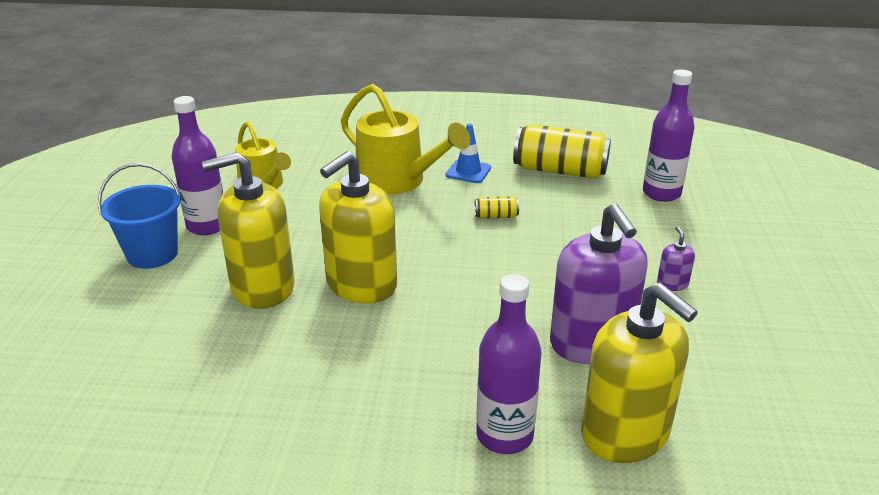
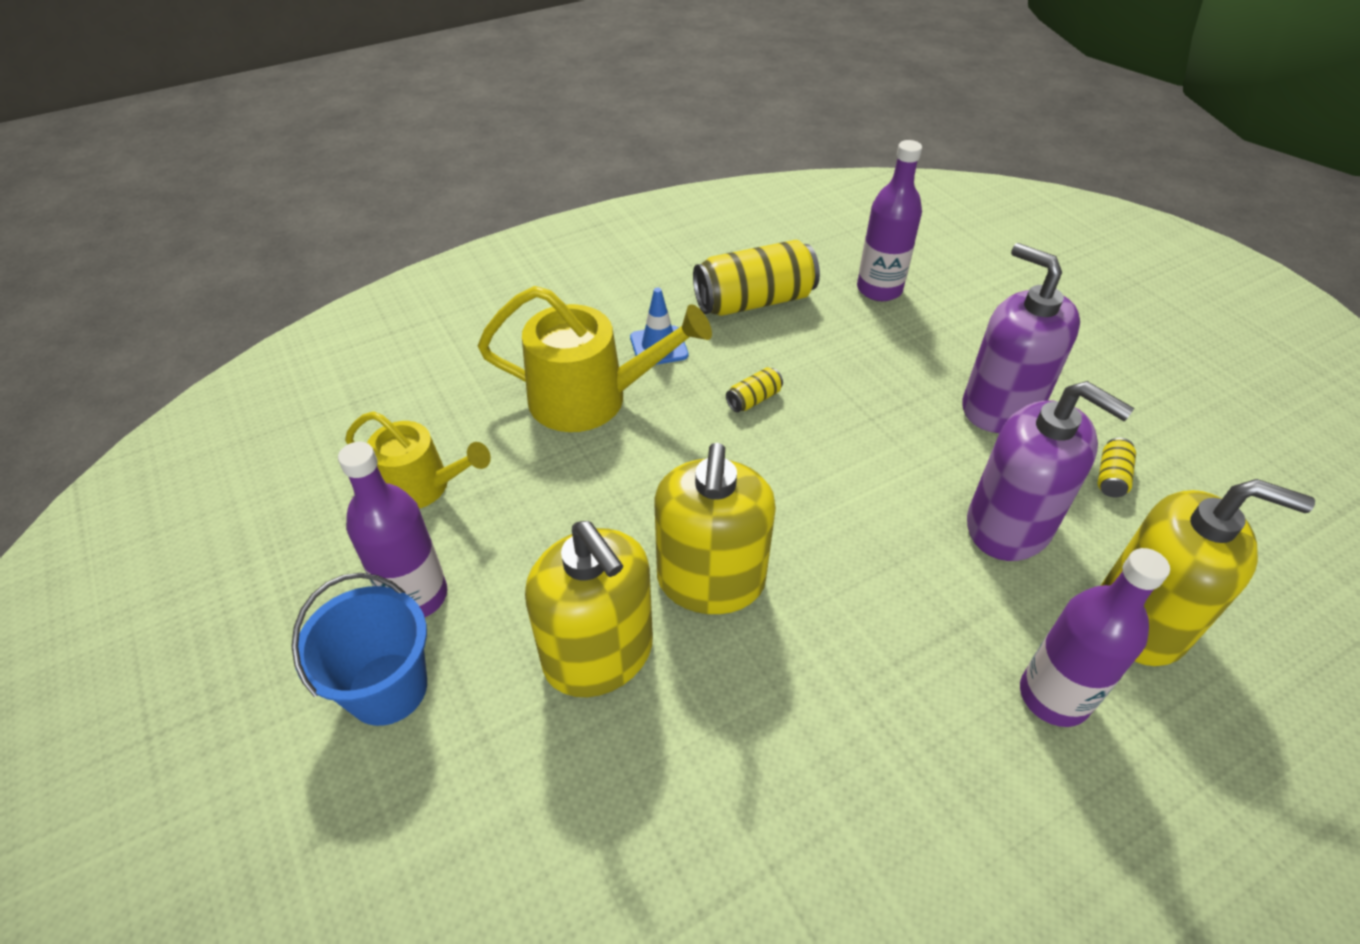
camera: 35 degrees left, 15 degrees up
(262, 287) = (599, 654): yellow soap dispenser -> yellow soap dispenser turned 75 degrees counterclockwise
(672, 284) = (1000, 407): purple soap dispenser -> purple soap dispenser, size x2.45
(711, 354) = (1111, 477): none -> yellow can

